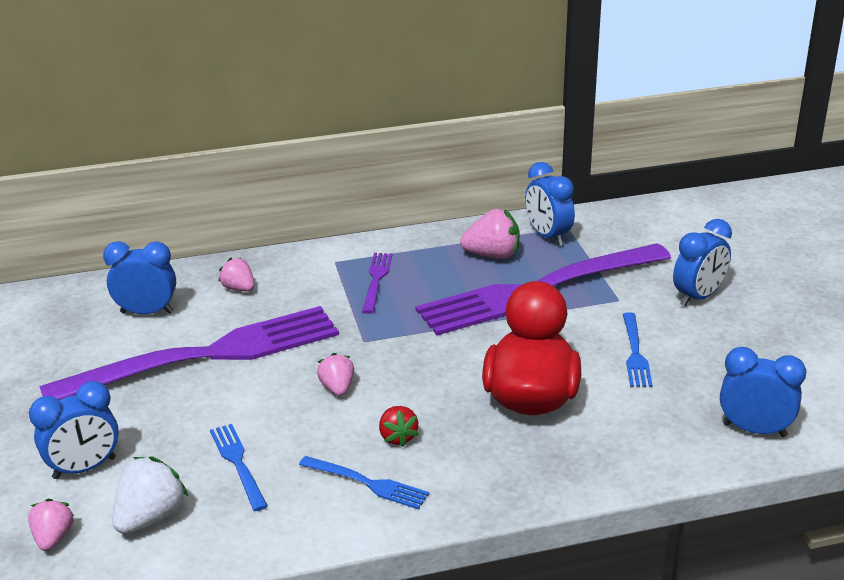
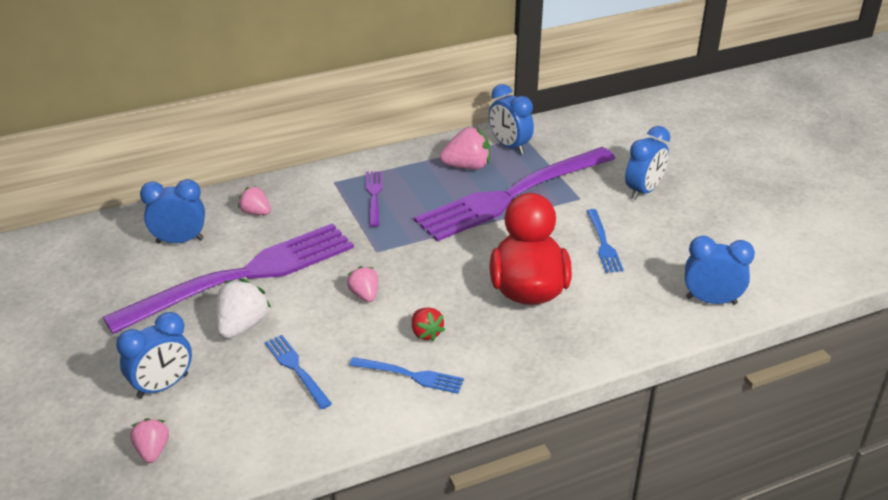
camera: 10 degrees left, 5 degrees up
(150, 517) = (233, 423): white strawberry -> white strawberry (242, 326)

